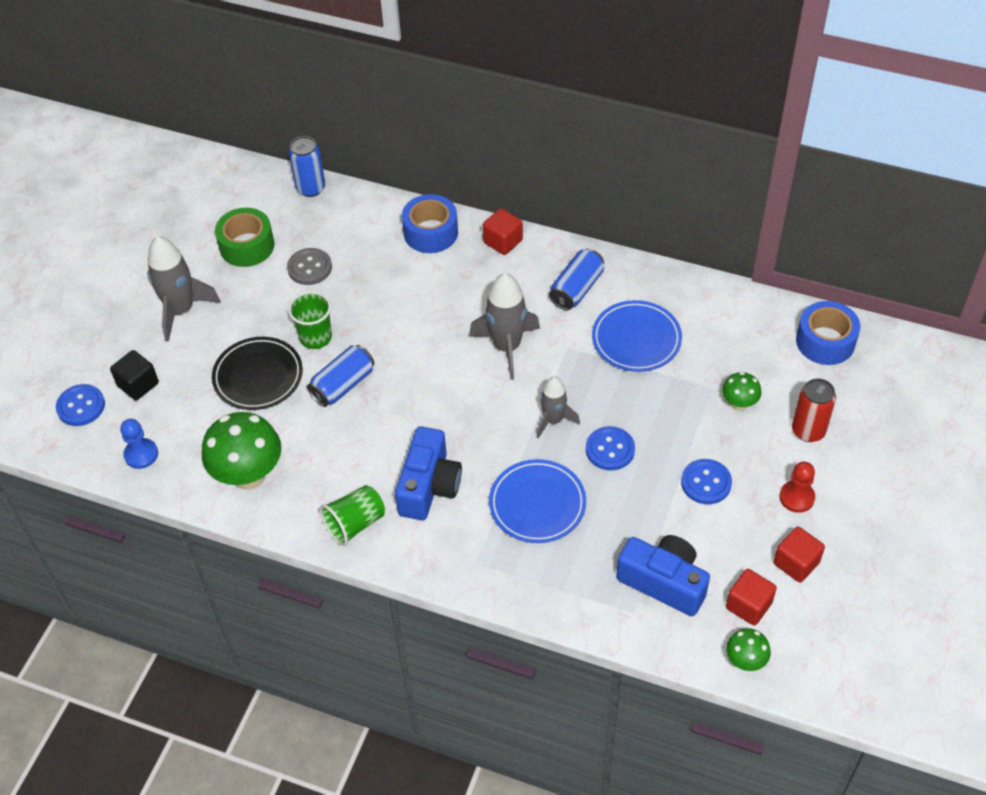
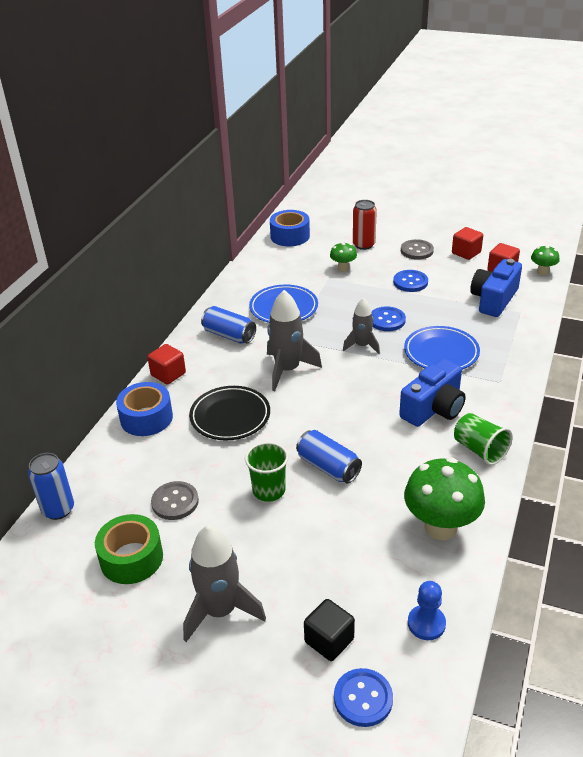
camera: 90 degrees left, 15 degrees down
(258, 377) = (318, 531): black plate -> black plate (230, 416)
(429, 486) = (433, 408): blue camera -> blue camera turned 120 degrees clockwise
(796, 497) = (416, 251): red pawn -> grey button

